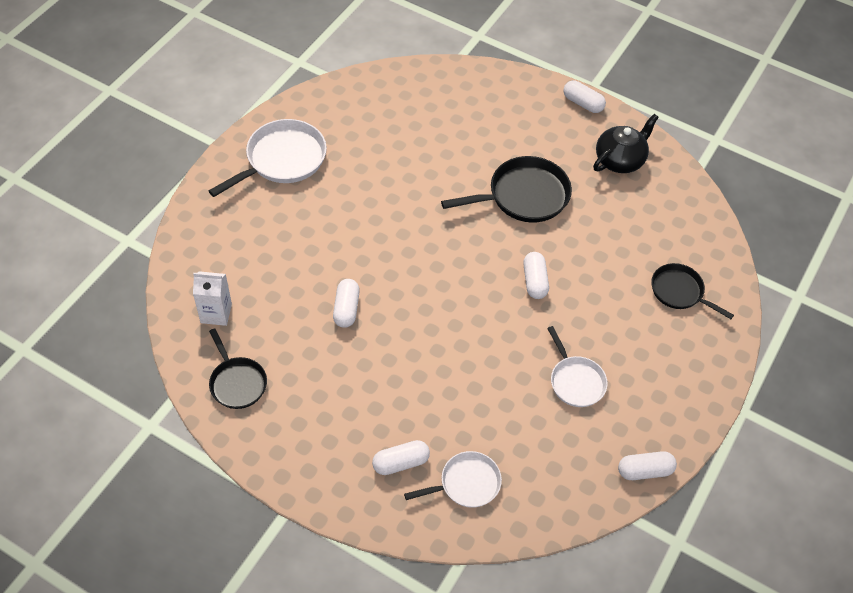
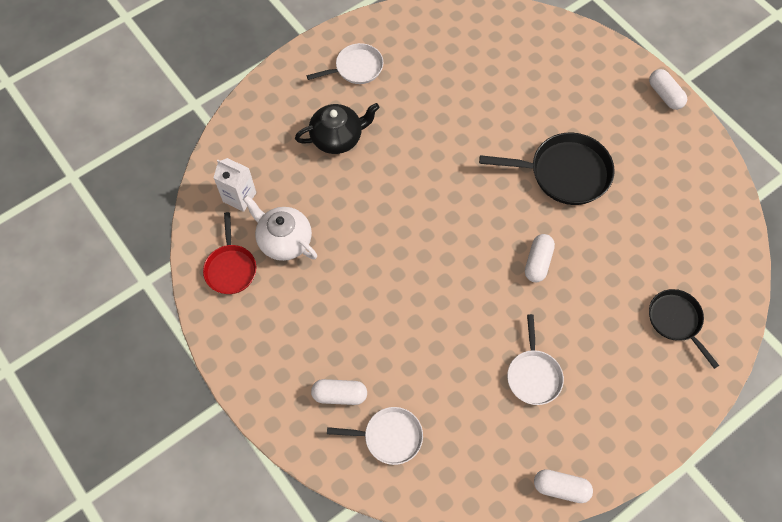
camera: 25 degrees right, 10 degrees up
(237, 382) = (231, 268): black pan -> red pan
(280, 339) = (284, 240): none -> white teapot
(282, 160) = (356, 68): white pan -> white pan, size x0.62
(346, 309) = (353, 231): white capsule -> none
(620, 160) = (676, 165): black teapot -> black teapot (338, 138)

